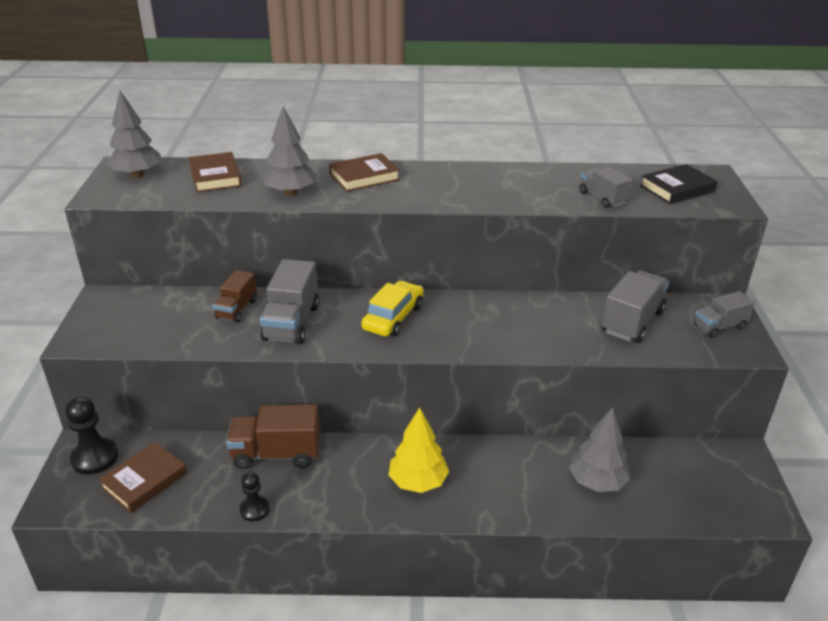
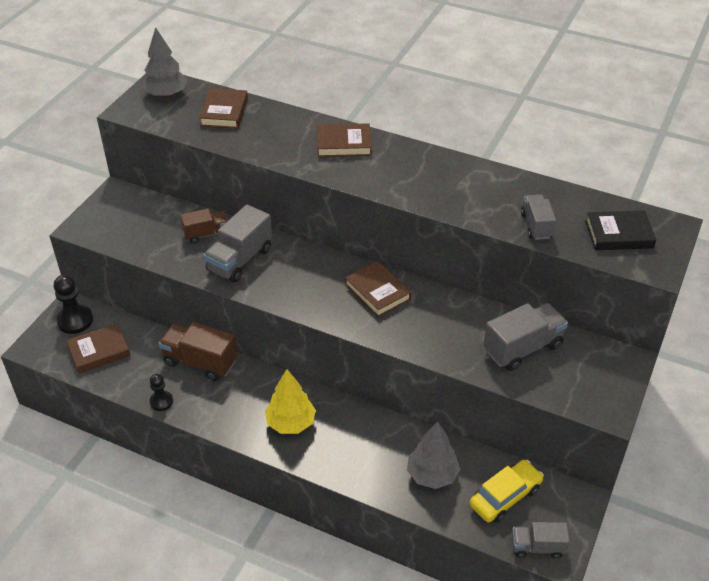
camera: 25 degrees right, 10 degrees up
(237, 309) = (206, 234): brown truck -> brown truck turned 150 degrees counterclockwise
(290, 192) = (272, 146): grey tree -> none
(393, 317) = (322, 279): yellow car -> yellow car (505, 497)
(458, 313) = (378, 292): none -> brown book
(719, 327) = (600, 379): grey truck -> grey truck (537, 547)

